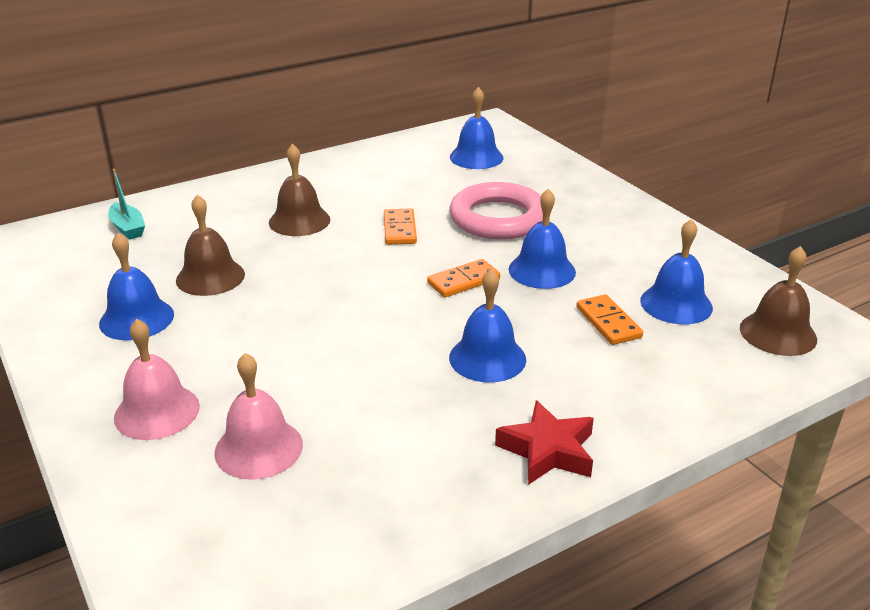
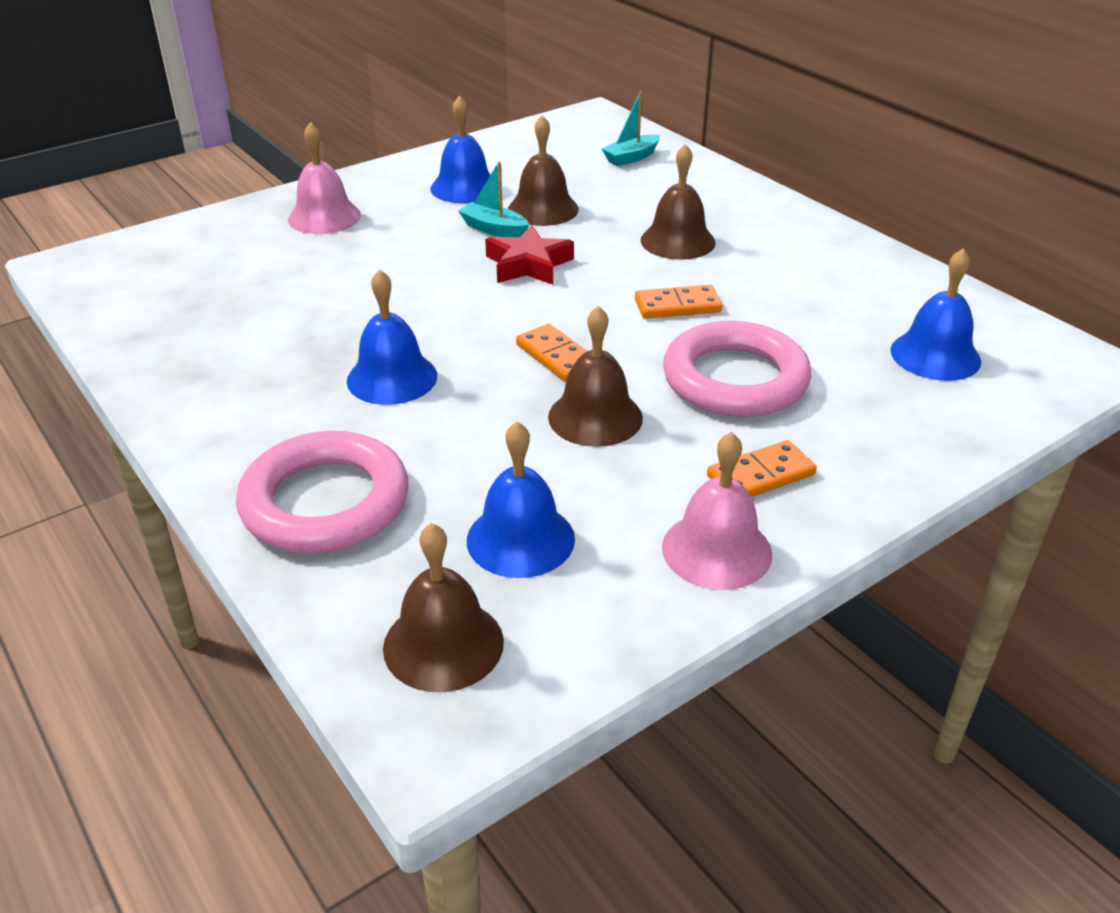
camera: 85 degrees right, 5 degrees up
(238, 303) = (494, 229): none -> turquoise boat
(258, 448) = (266, 265): pink bell -> pink bell (716, 550)
(542, 270) = (595, 417): blue bell -> brown bell
(548, 451) = (223, 419): red star -> red star (528, 265)
(608, 322) = (468, 471): orange domino -> orange domino (761, 475)
(654, 385) = (325, 502): none -> pink ring

